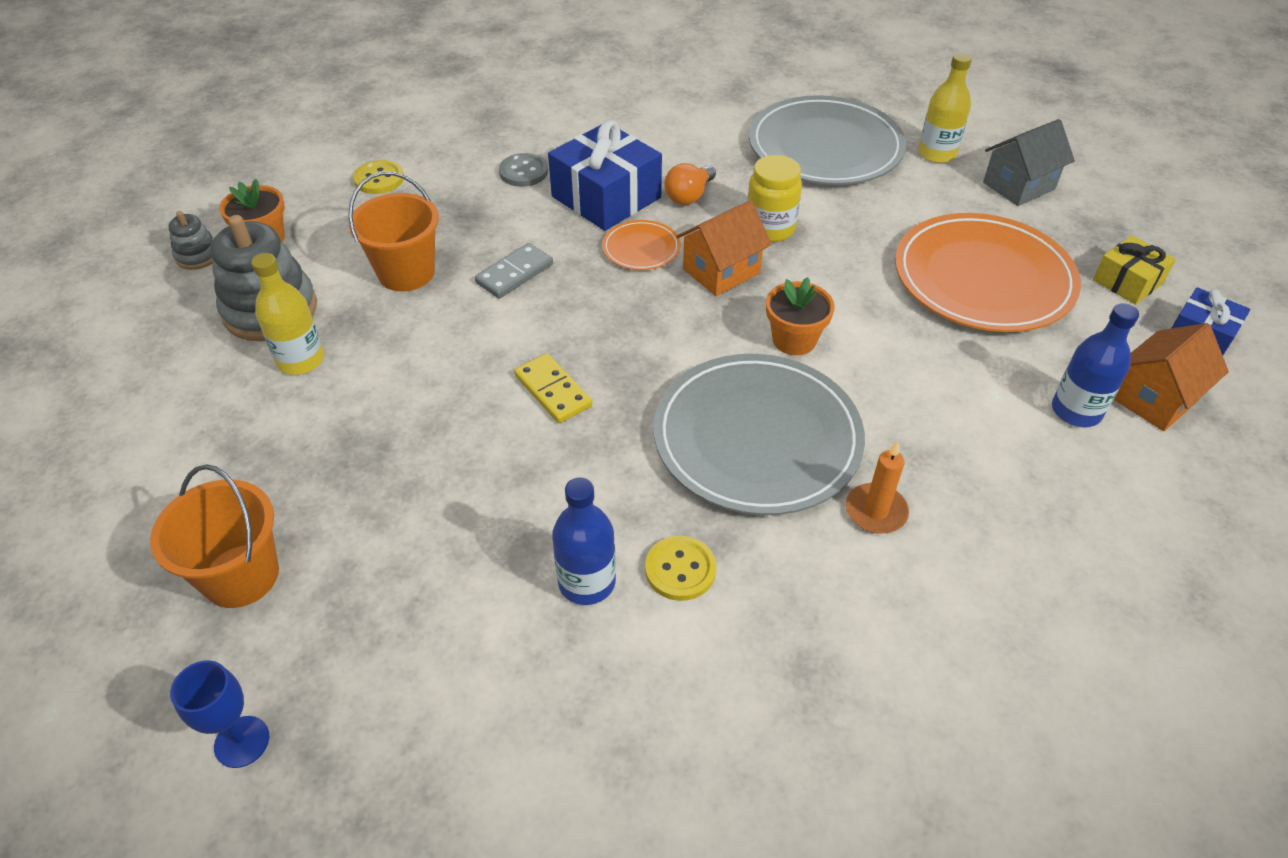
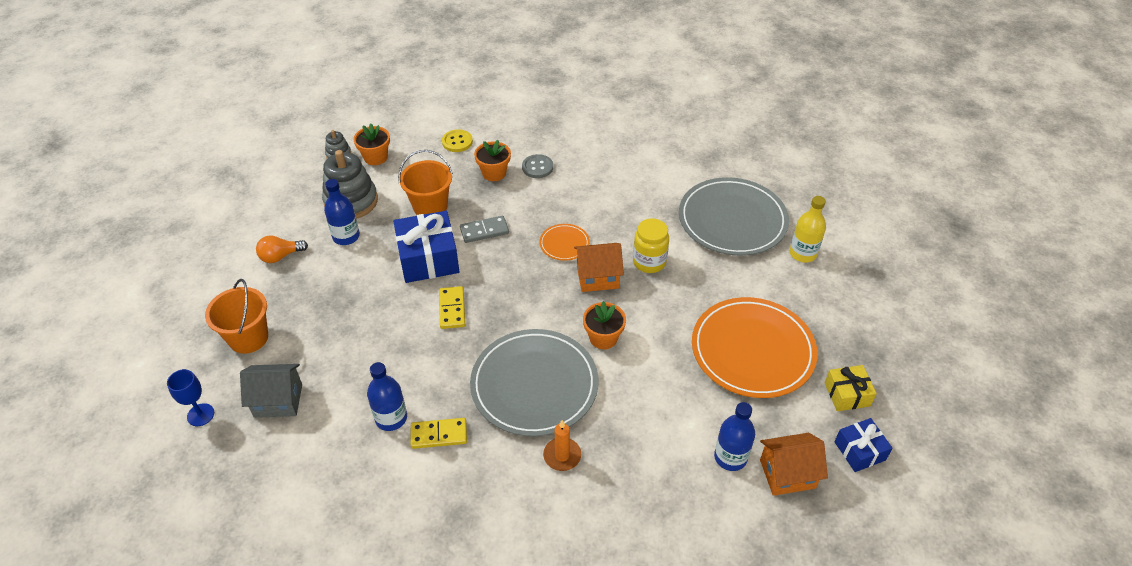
camera: 30 degrees right, 0 degrees up
(301, 360) = (346, 236): yellow bottle -> blue bottle
(467, 199) = (494, 173): none -> orange flower pot
(606, 197) = (571, 202): blue gift -> blue gift (428, 258)
(680, 569) = (439, 435): yellow button -> yellow domino
(689, 196) = (619, 221): orange light bulb -> orange light bulb (280, 256)
(1018, 186) = (837, 298): grey house -> grey house (278, 400)

